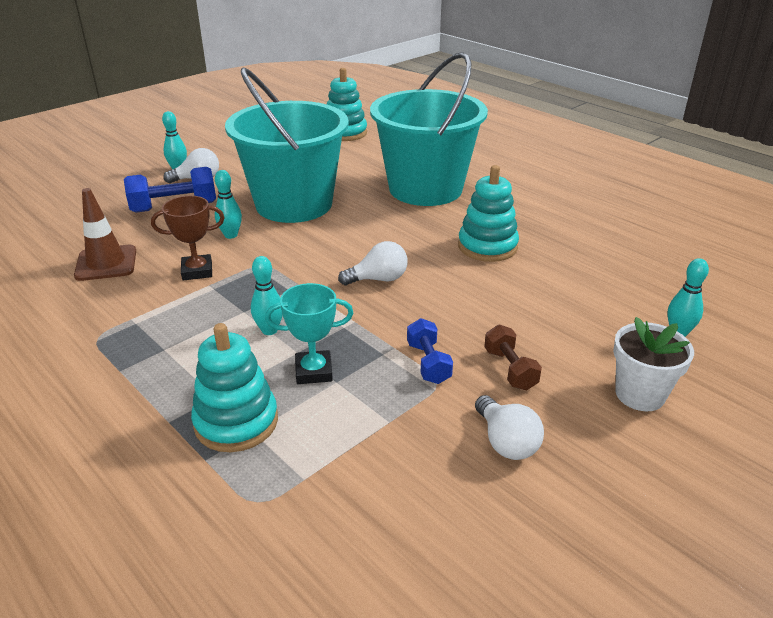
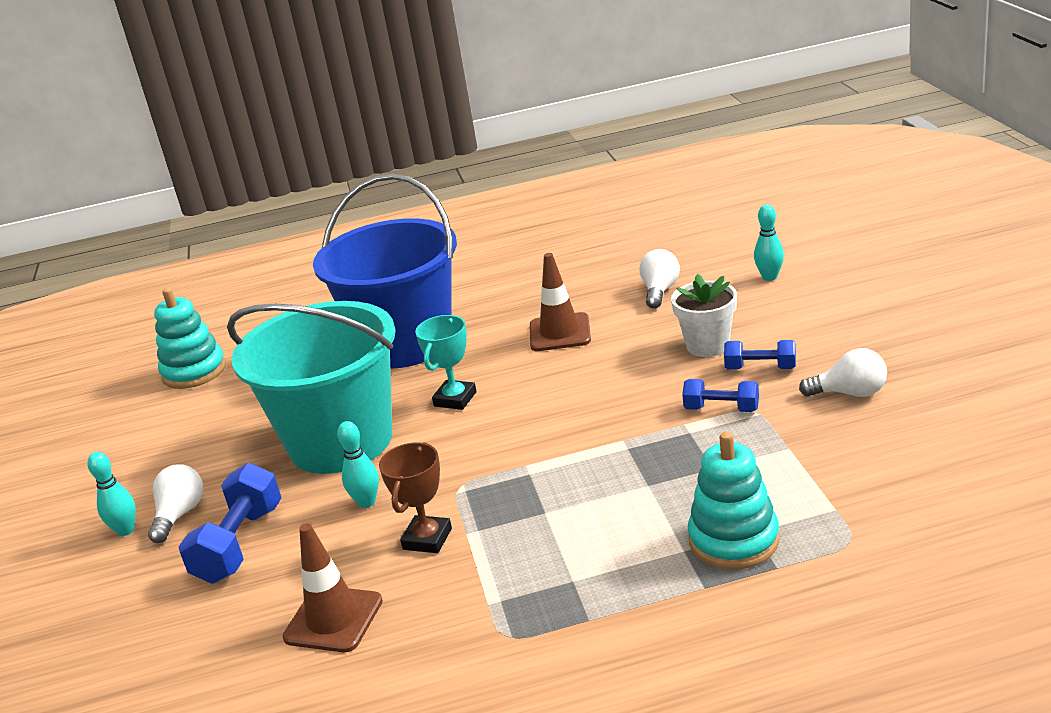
camera: 55 degrees left, 5 degrees down
(269, 330) = (595, 498): turquoise bowling pin -> none
(314, 371) = (687, 479): turquoise trophy -> turquoise trophy (455, 399)
(378, 279) = (560, 410): white light bulb -> white light bulb (660, 291)
(425, 189) = (406, 343): turquoise bucket -> blue bucket
(487, 246) = (560, 333): turquoise stacking toy -> brown traffic cone
(510, 369) = (760, 368): brown dumbbell -> blue dumbbell
(639, 394) = (832, 317): white flower pot -> white flower pot (707, 345)

